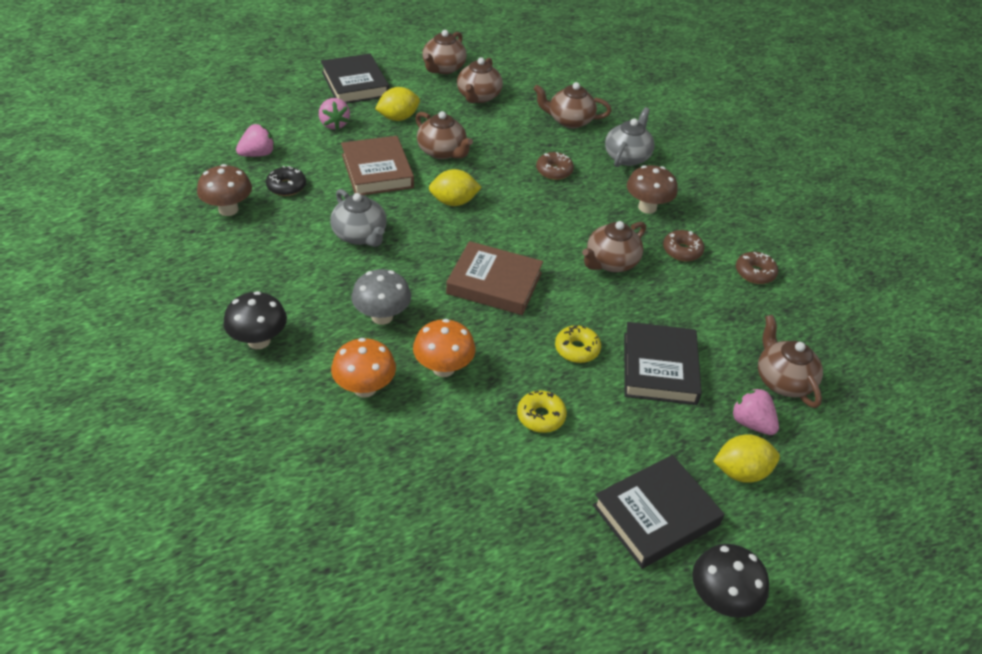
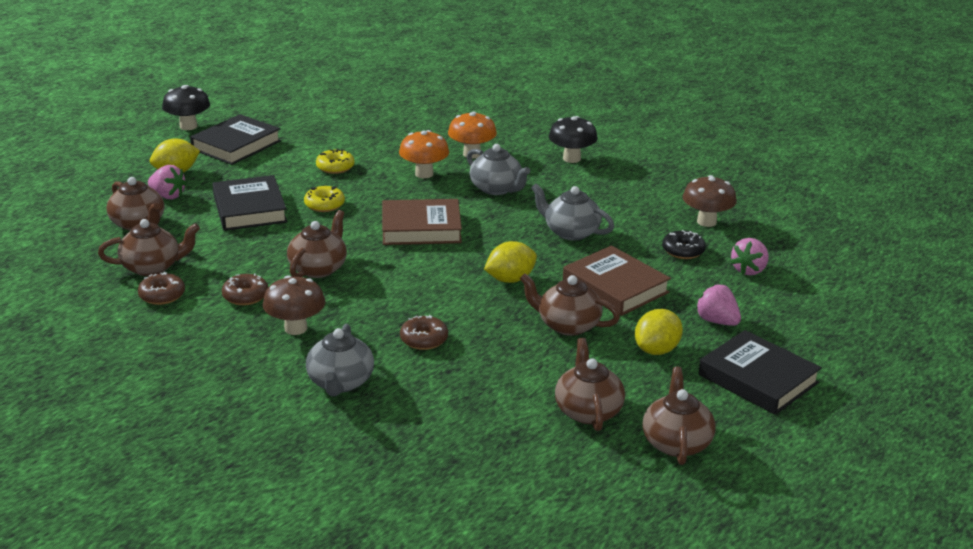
camera: 160 degrees right, 15 degrees down
(382, 316) = (496, 189): grey mushroom -> grey teapot
(569, 121) = (441, 412): brown teapot -> brown teapot (152, 267)

